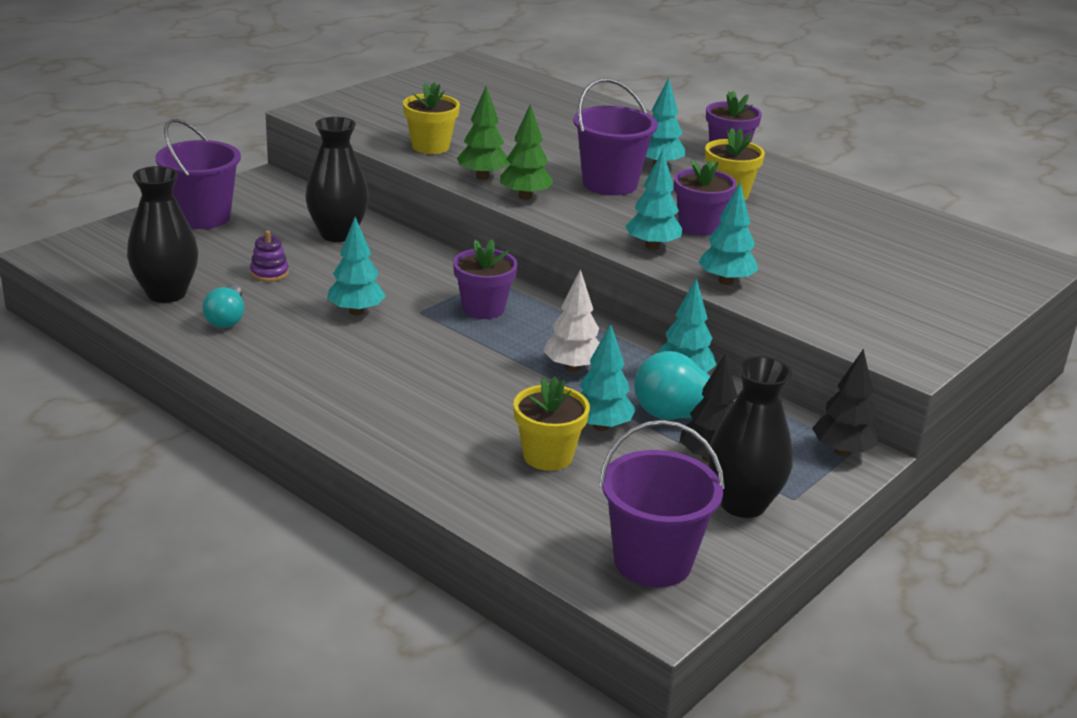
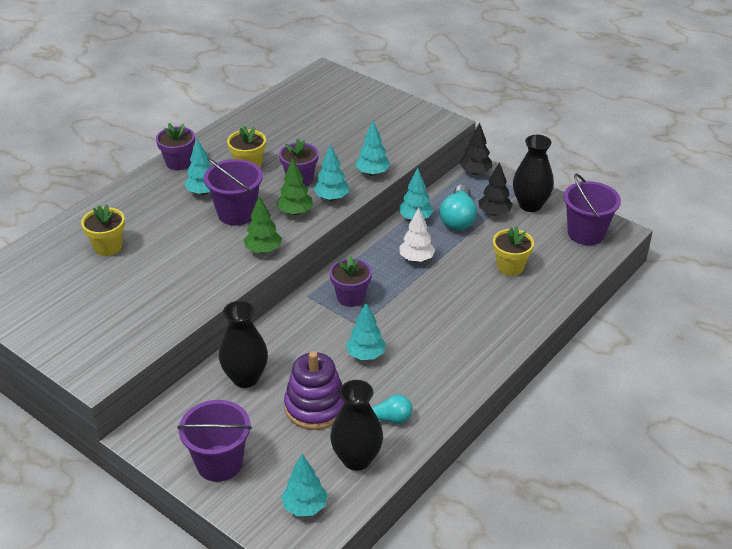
camera: 90 degrees left, 10 degrees up
(269, 273) = (315, 407): purple stacking toy -> purple stacking toy, size x2.16
(430, 146) = (173, 300): yellow flower pot -> yellow flower pot (108, 247)
(482, 177) = (230, 271): green tree -> green tree (295, 212)
(600, 426) = (476, 248): turquoise tree -> turquoise tree (305, 507)

